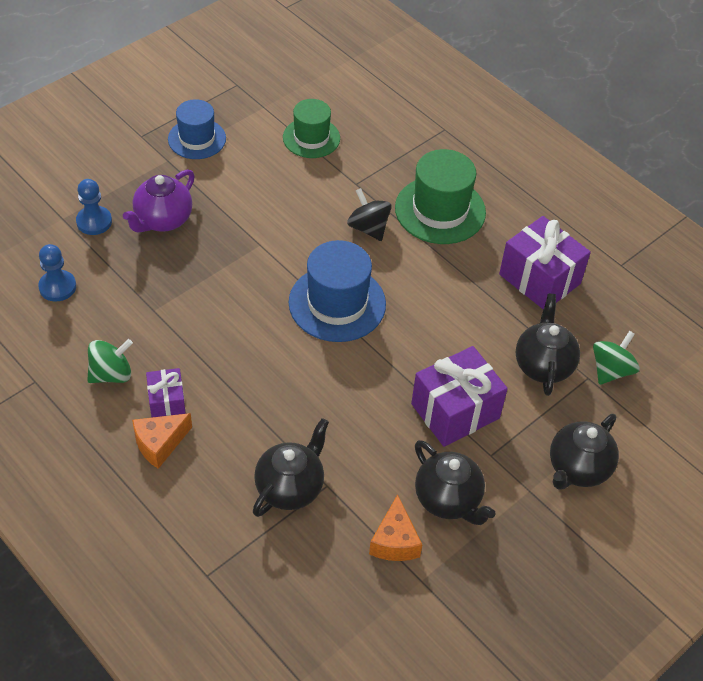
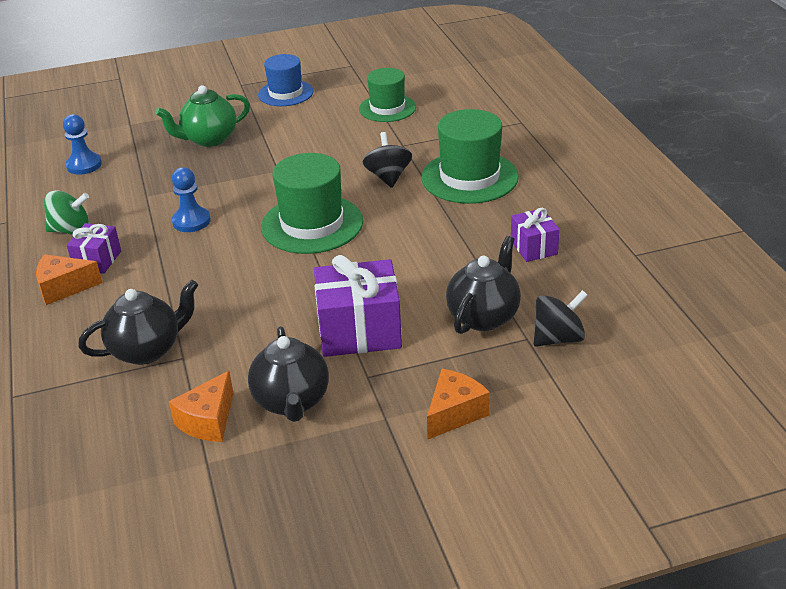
camera: 30 degrees right, 15 degrees down
(94, 222) = (152, 130): blue pawn -> blue pawn (191, 221)
(163, 220) = (209, 139): purple teapot -> green teapot
(337, 303) = (312, 224): blue hat -> green hat
(539, 279) = (534, 247): purple gift -> purple gift, size x0.56
(577, 468) = (454, 413): black teapot -> orange cheese
(611, 370) = (558, 338): green spinning top -> black spinning top

